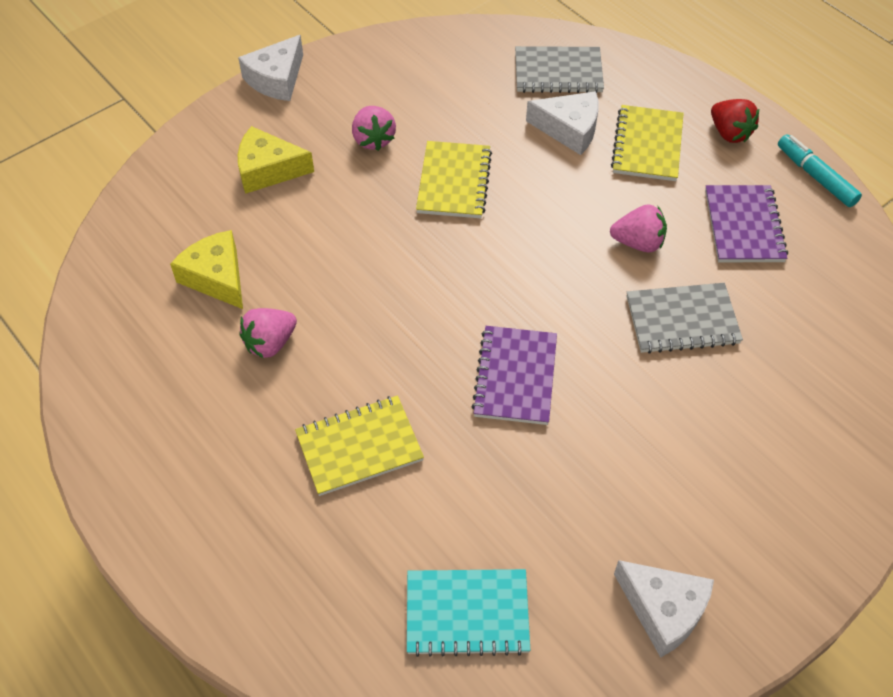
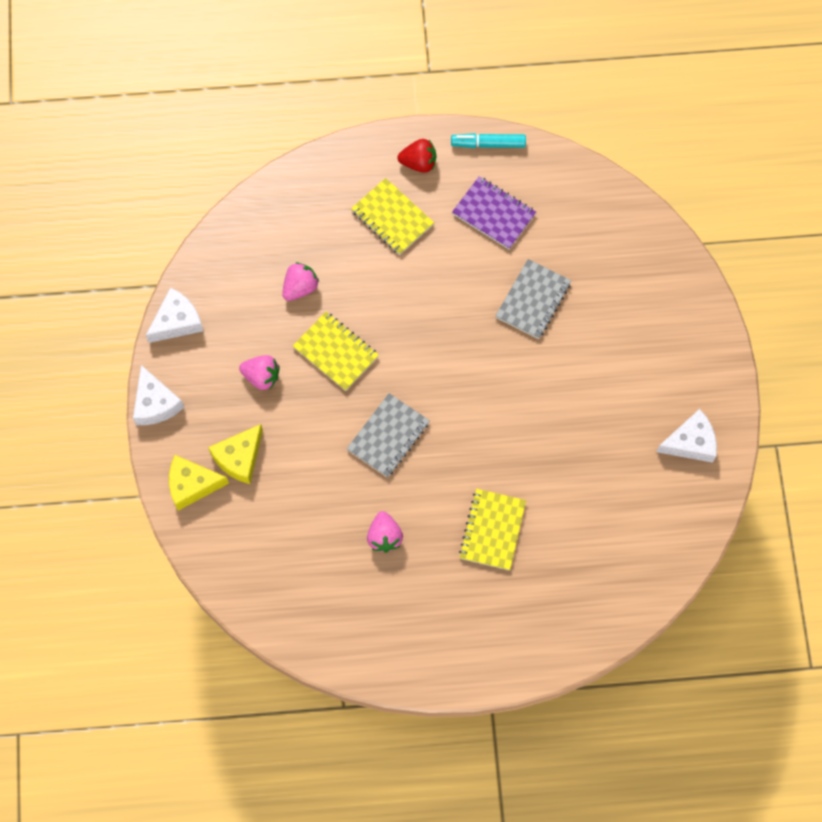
camera: 55 degrees left, 15 degrees up
(216, 277) = (309, 540): yellow cheese -> yellow cheese (192, 485)
(467, 613) = (628, 538): turquoise notebook -> none
(515, 377) = (506, 417): purple notebook -> none
(558, 72) = (288, 223): grey notebook -> grey notebook (388, 436)
(569, 129) = (344, 253): white cheese -> white cheese (177, 321)
(638, 243) = (462, 281): pink strawberry -> pink strawberry (300, 287)

